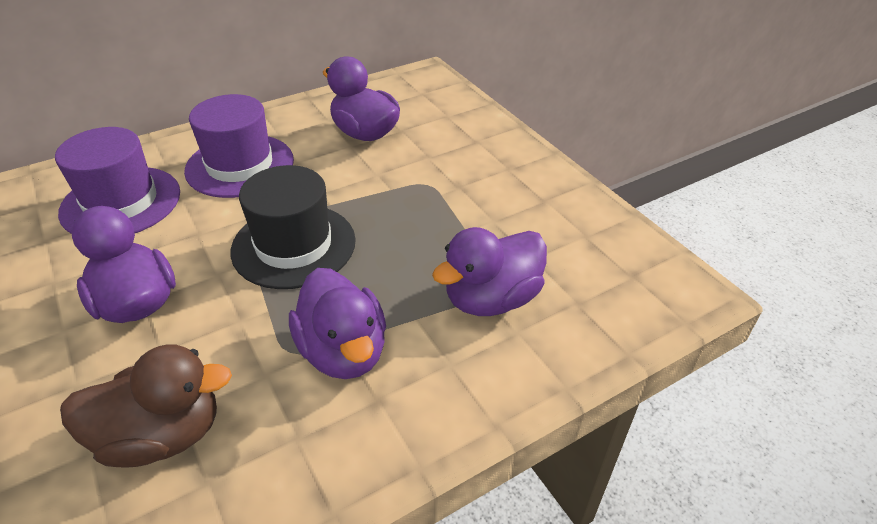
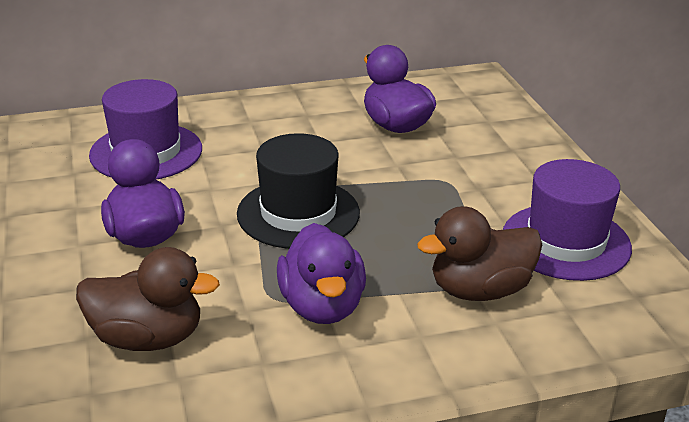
camera: 15 degrees right, 10 degrees down
(240, 165) = (263, 137): purple hat -> purple hat (566, 242)
(491, 299) = (480, 290): purple duck -> brown duck

